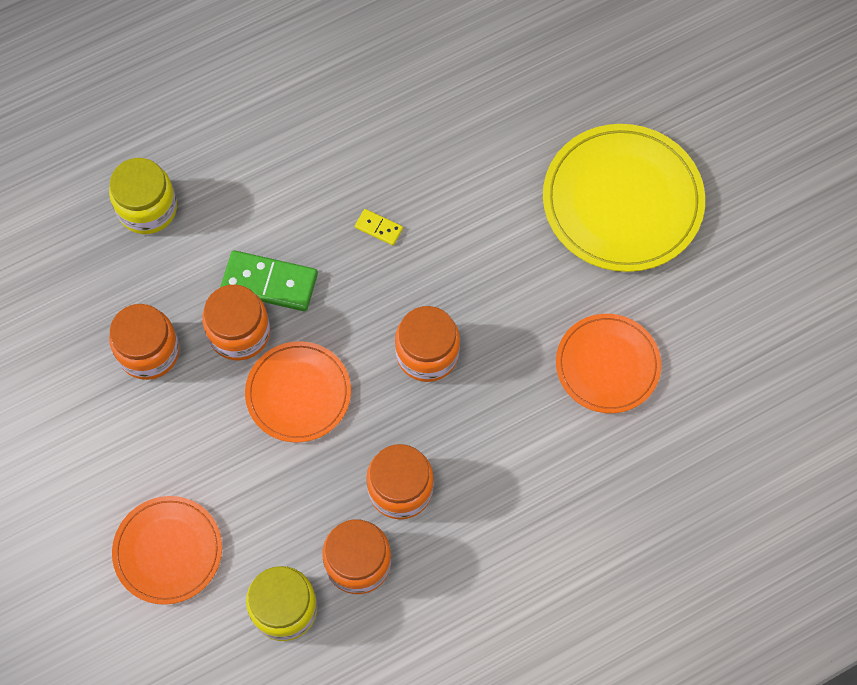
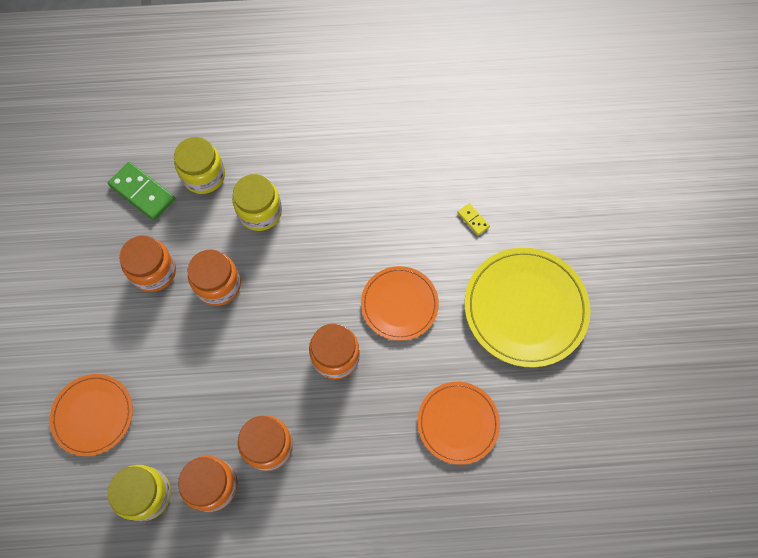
camera: 25 degrees right, 0 degrees up
(244, 223) = (260, 212): none -> yellow jar
(269, 283) = (255, 260): green domino -> green domino (142, 192)
(298, 393) = (235, 345): orange plate -> orange plate (399, 304)
(379, 228) = (347, 254): yellow domino -> yellow domino (473, 220)

